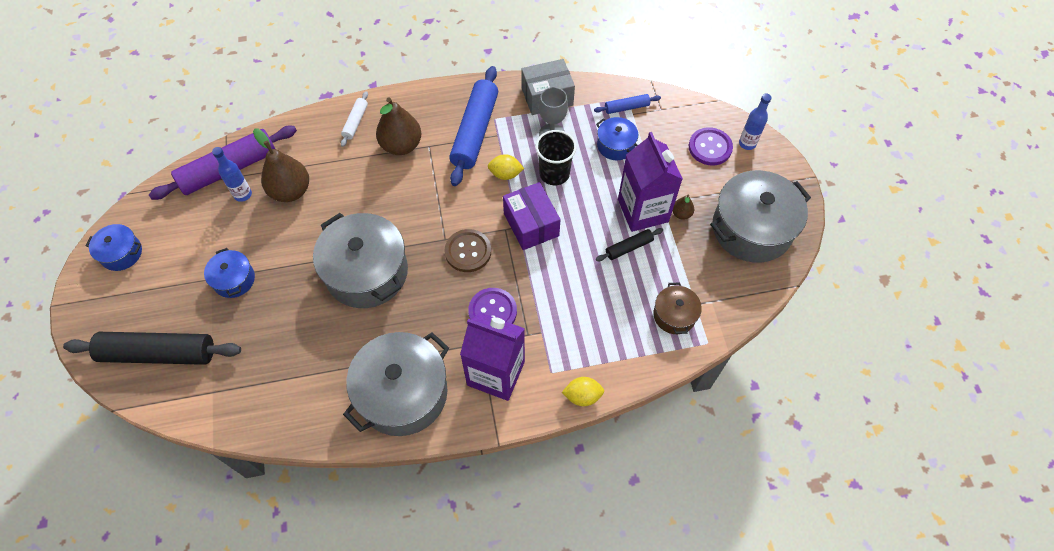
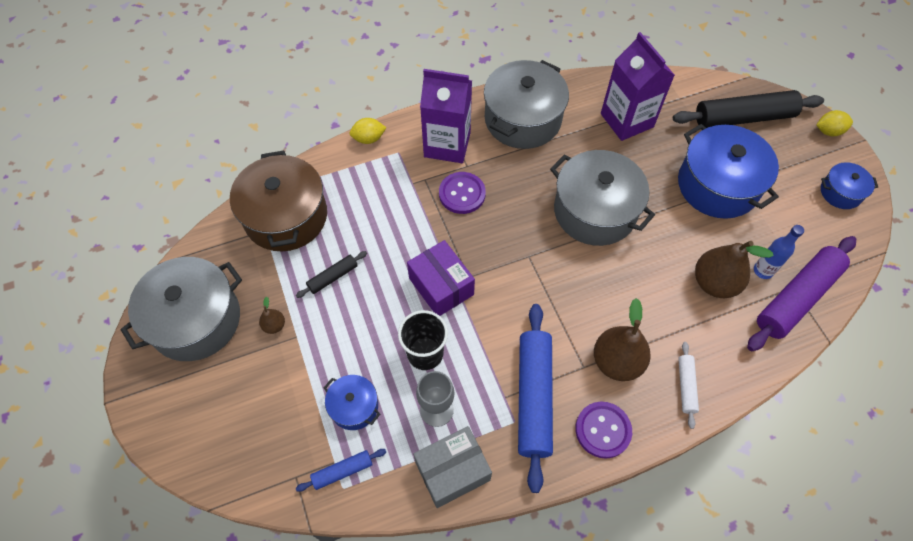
camera: 170 degrees right, 0 degrees up
(234, 279) = (717, 185): blue pot -> blue pot, size x1.98
(468, 251) = (501, 247): brown button -> none
(505, 174) = (482, 343): yellow lemon -> yellow lemon (828, 131)
(643, 210) = (318, 322): purple carton -> purple carton (627, 120)
(674, 315) = (286, 216): brown pot -> brown pot, size x1.98
(710, 147) = (233, 424): purple button -> purple button (603, 430)
(747, 143) = (184, 438): blue bottle -> none

